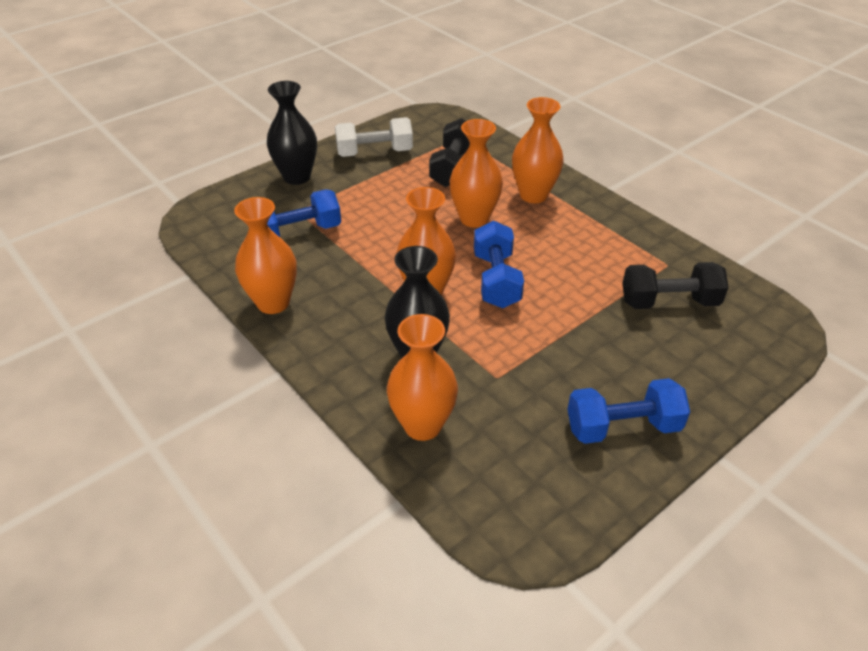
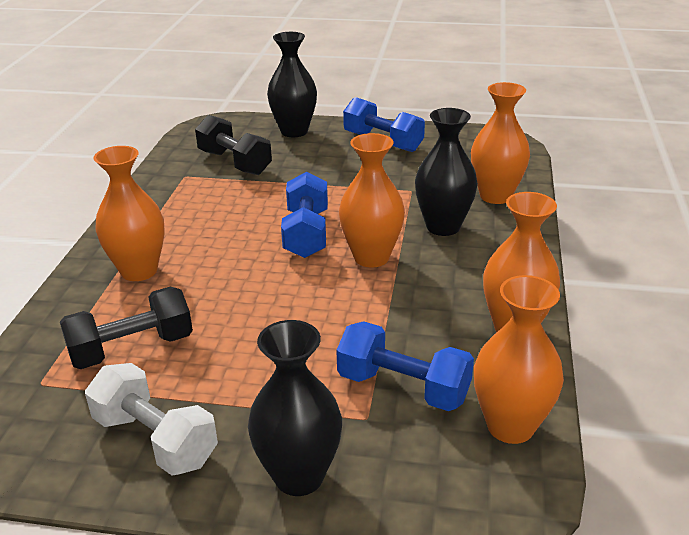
camera: 130 degrees left, 10 degrees down
(474, 218) = (226, 285): orange vase -> orange vase (510, 426)
(496, 280) = (306, 233): blue dumbbell -> blue dumbbell turned 45 degrees counterclockwise
(714, 376) = (294, 131): none -> black vase

